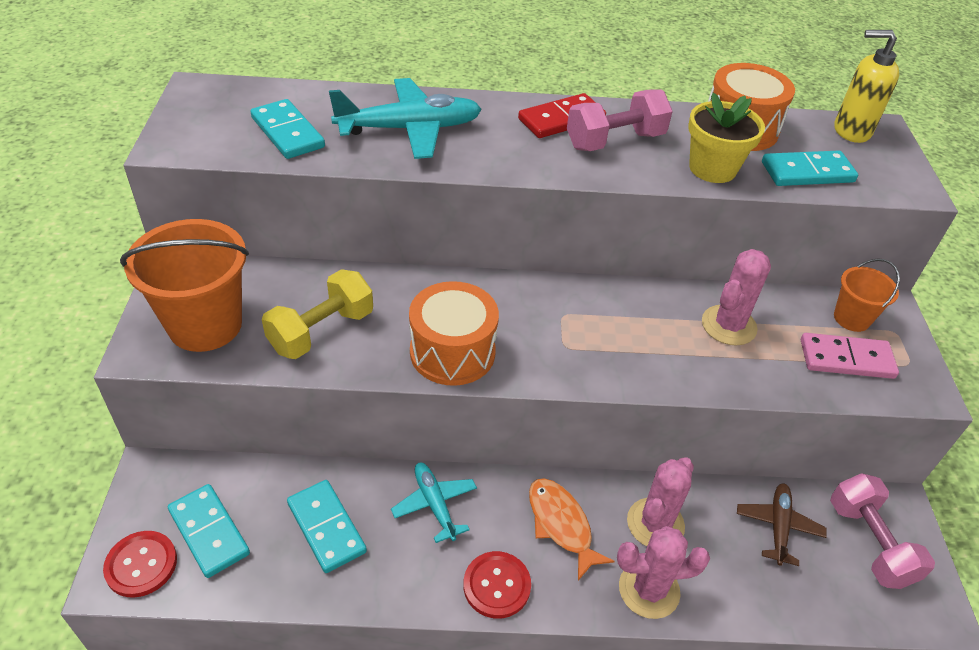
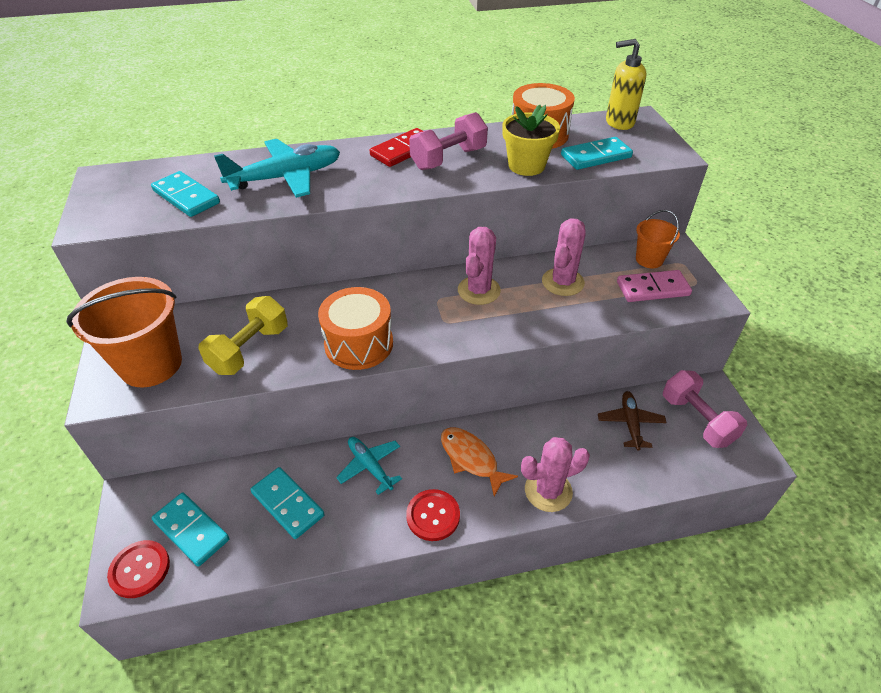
camera: 10 degrees left, 0 degrees up
(655, 523) = (541, 442): pink cactus -> pink cactus (479, 290)

